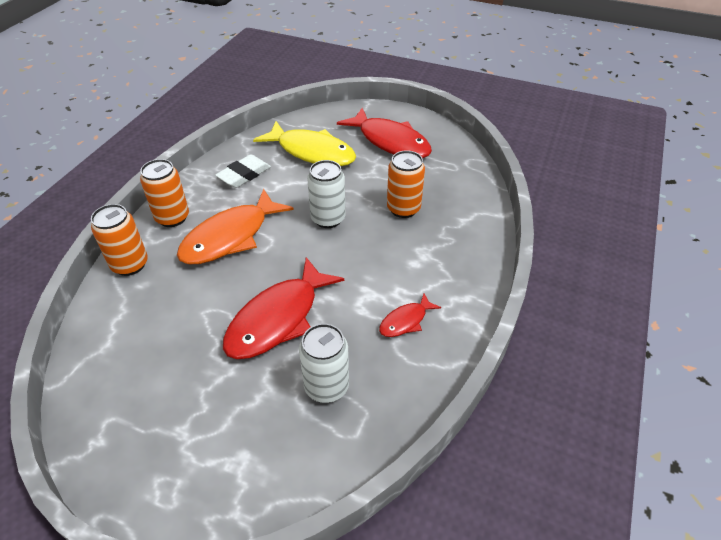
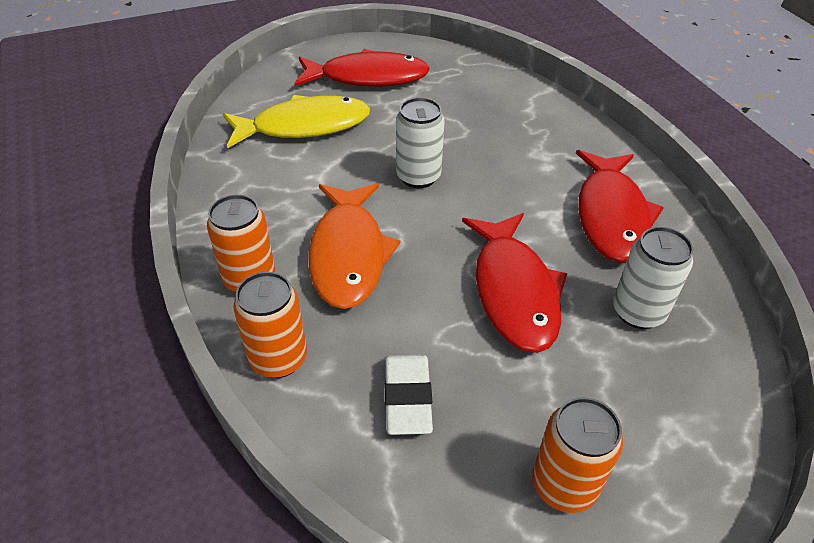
camera: 45 degrees left, 0 degrees up
(244, 175) = (264, 188): white eraser -> white eraser (407, 397)
(403, 209) = (470, 128): orange can -> orange can (564, 485)
(406, 321) = (611, 215): red fish -> red fish, size x2.05

